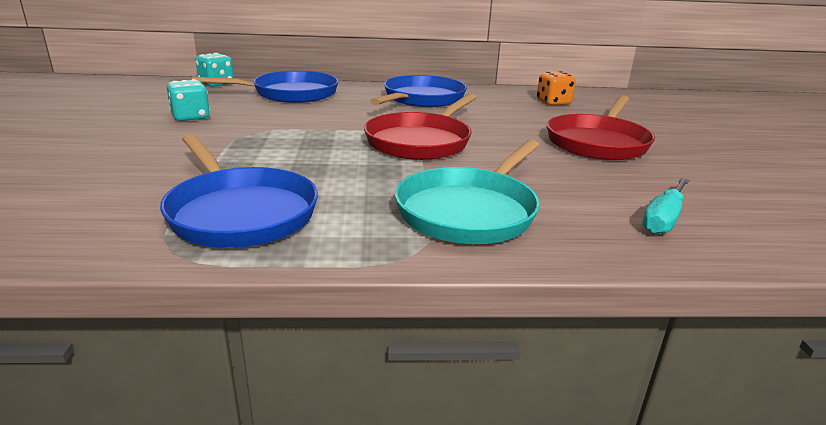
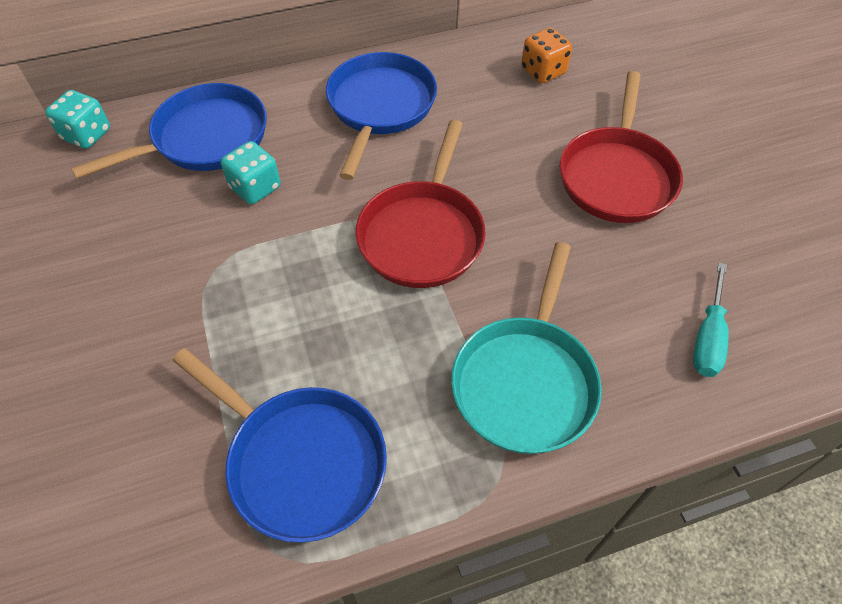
camera: 15 degrees left, 30 degrees up
(190, 117) = (114, 250): turquoise dice -> turquoise dice (255, 188)

